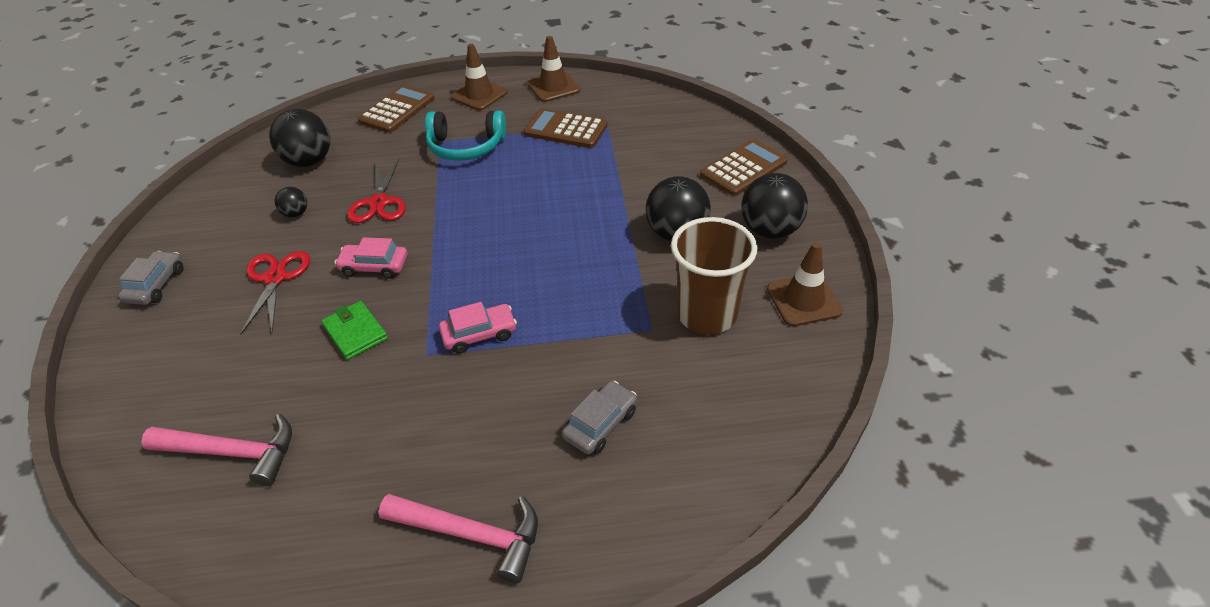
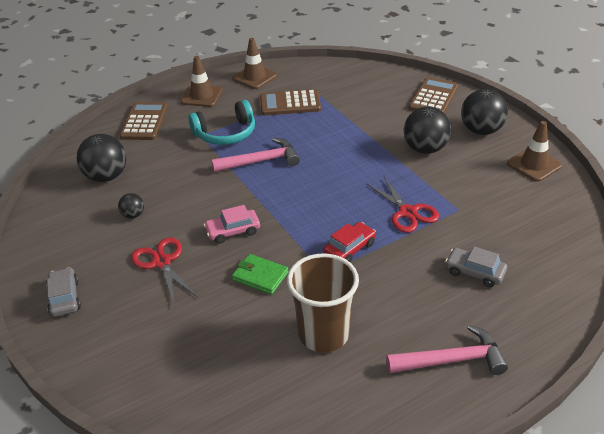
camera: 25 degrees left, 5 degrees down
(233, 452) = (244, 378): pink hammer -> pink hammer (261, 161)
(379, 203) = (194, 189): red scissors -> red scissors (407, 212)
(479, 334) = (350, 248): pink car -> red car
(600, 424) = (475, 272): grey car -> grey car turned 75 degrees counterclockwise
(707, 315) = (485, 190): brown cup -> brown cup (323, 334)

